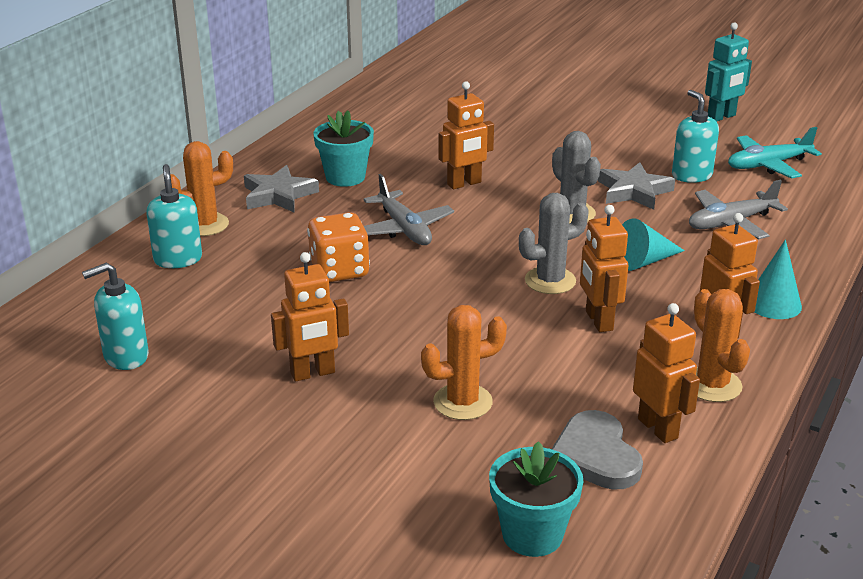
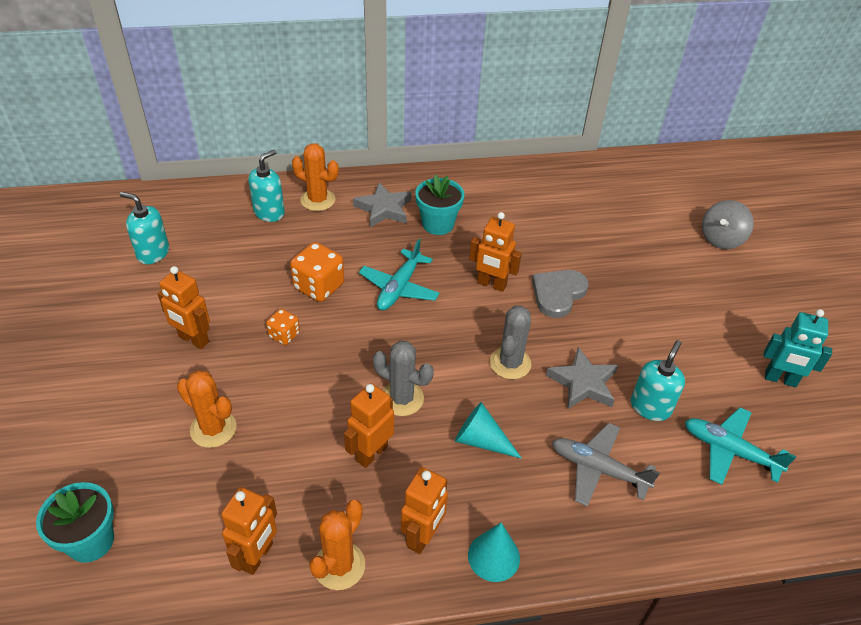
camera: 50 degrees right, 15 degrees up
(383, 314) = (284, 335): none -> orange dice
(404, 229) = (399, 288): grey plane -> turquoise plane
(549, 72) = (721, 239): none -> grey spinning top
(596, 455) = (200, 534): grey heart -> grey heart (558, 294)

